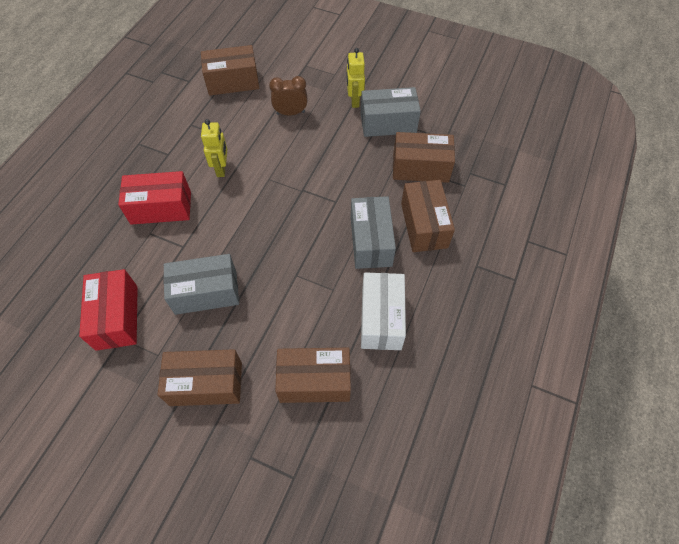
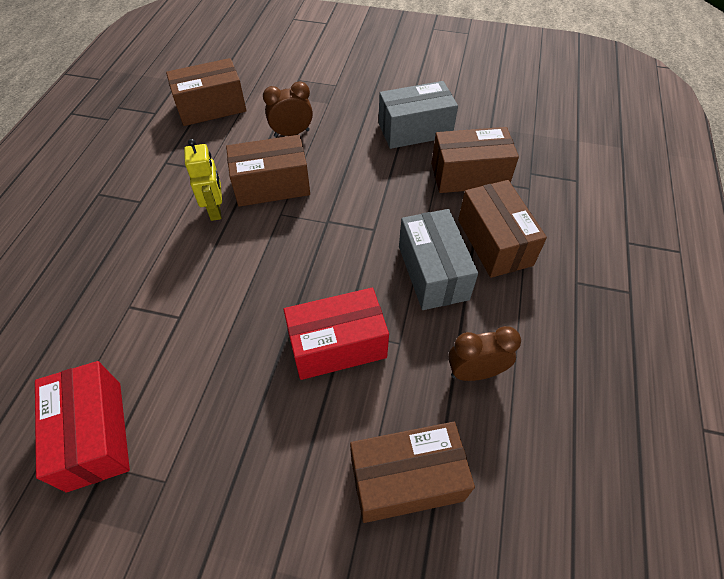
camera: 10 degrees left, 5 degrees down
(161, 207) = (140, 270): red box -> red box (337, 345)
(206, 292) = (222, 376): grey box -> none
(206, 383) = (246, 514): brown box -> brown box (272, 185)
(354, 101) = (367, 110): yellow robot -> none
(381, 319) = (475, 372): white box -> brown clock

